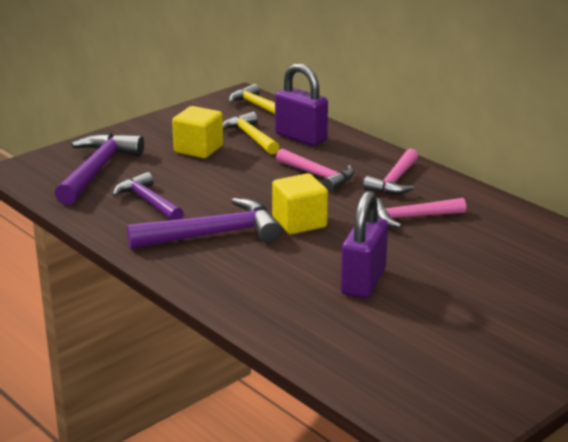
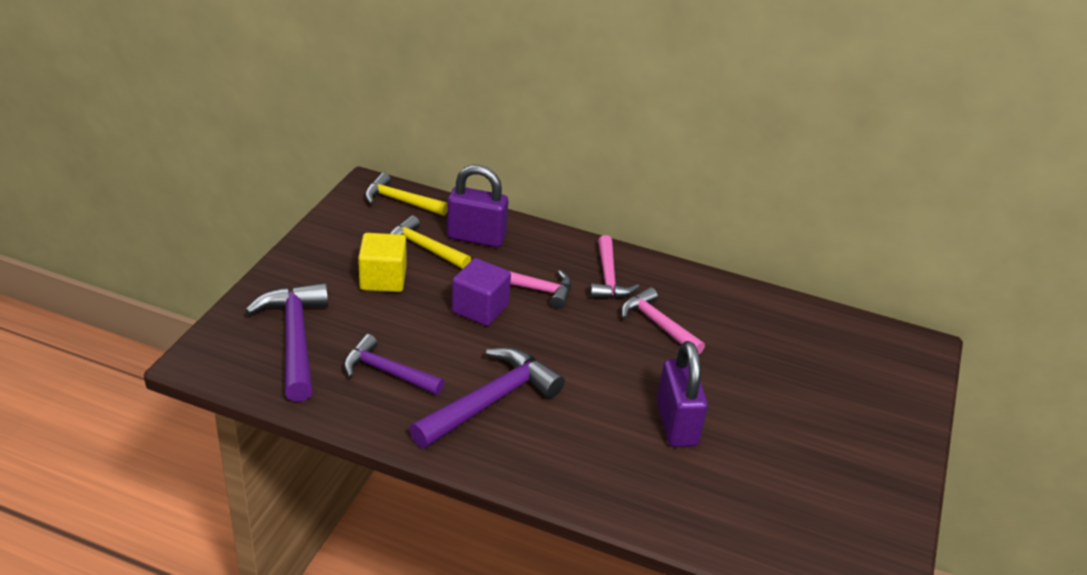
camera: 30 degrees left, 10 degrees up
(260, 179) = (480, 308): none -> purple cube
(299, 222) = (561, 360): yellow cube -> none
(411, 217) = (658, 324): pink hammer -> pink hammer turned 90 degrees clockwise

